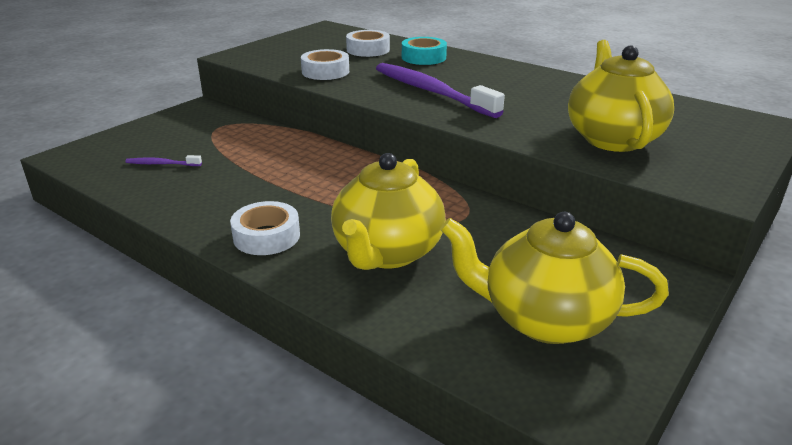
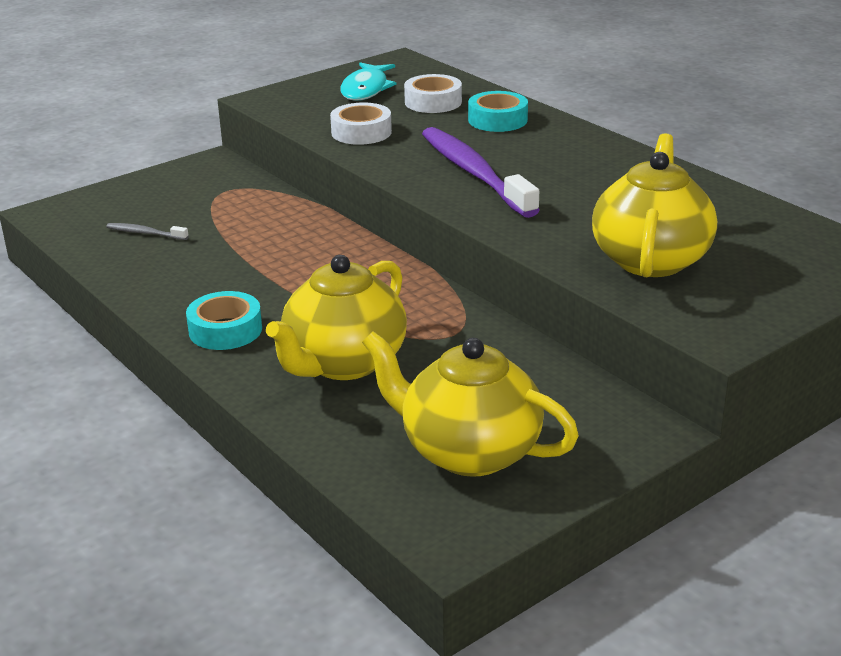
camera: 15 degrees right, 0 degrees up
(162, 164) = (145, 233): purple toothbrush -> grey toothbrush
(266, 236) = (225, 330): white tape -> turquoise tape
(312, 45) = (366, 89): none -> turquoise fish

